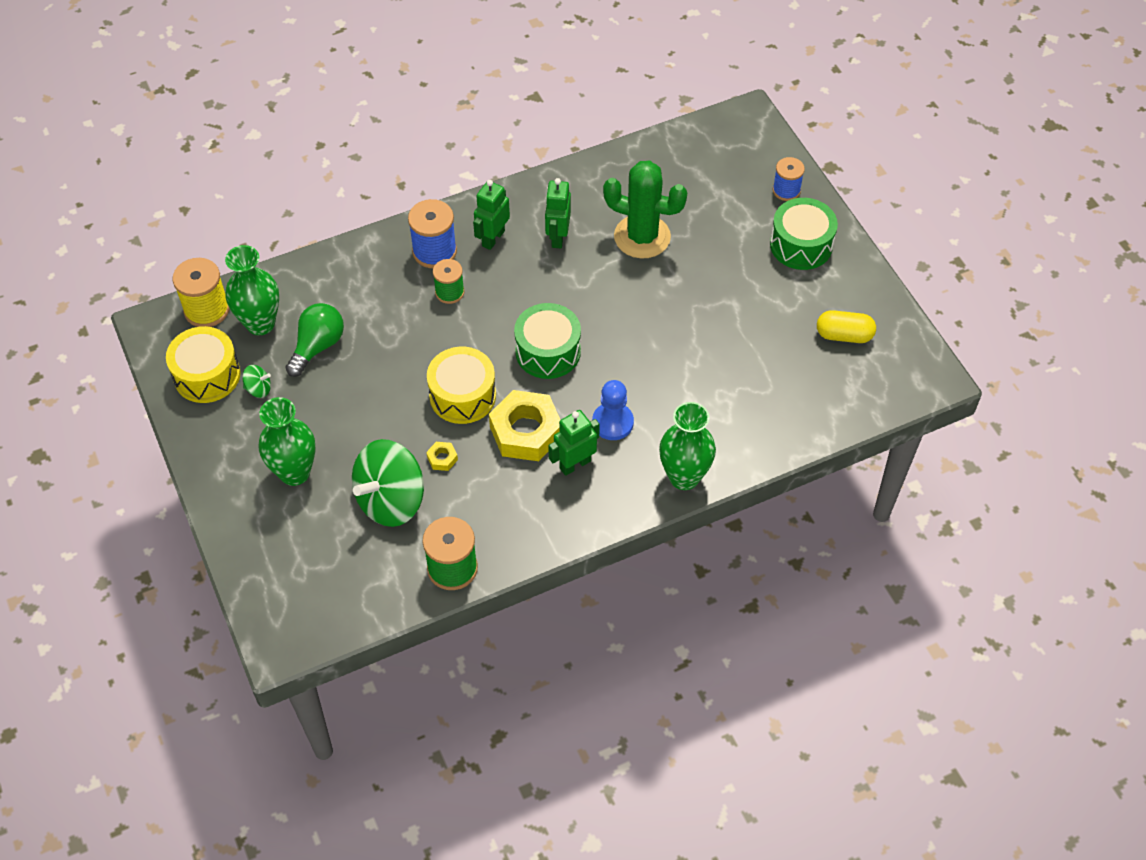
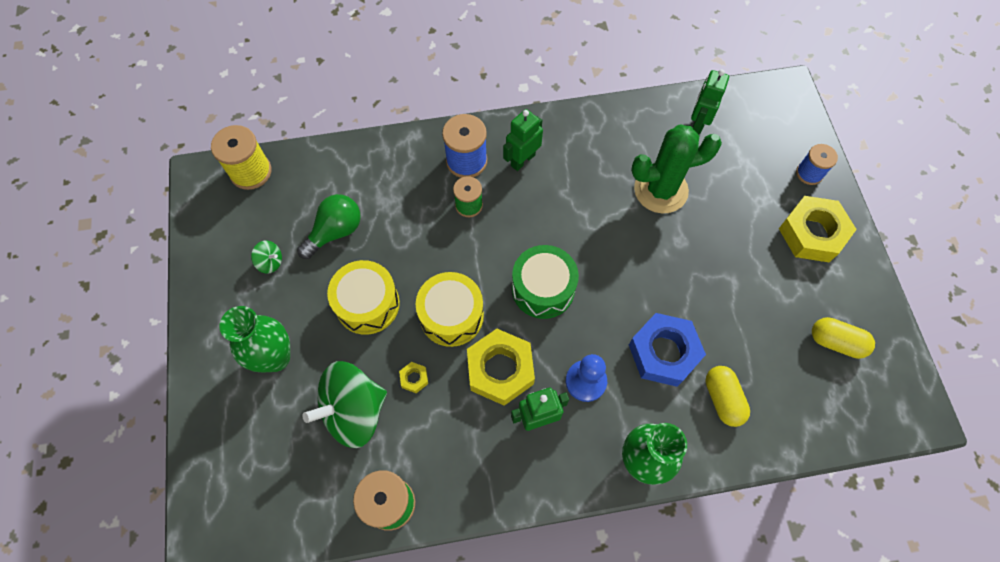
camera: 15 degrees right, 10 degrees up
(207, 375) = (230, 237): yellow drum -> yellow drum (367, 304)
(260, 323) = (292, 196): green vase -> none
(557, 237) = (582, 172): green robot -> green robot (698, 123)
(642, 237) = (660, 190): green cactus -> green cactus turned 45 degrees counterclockwise
(681, 381) = (663, 352): none -> blue nut
(748, 407) = (722, 399): none -> yellow capsule
(801, 245) = (812, 233): green drum -> yellow nut

